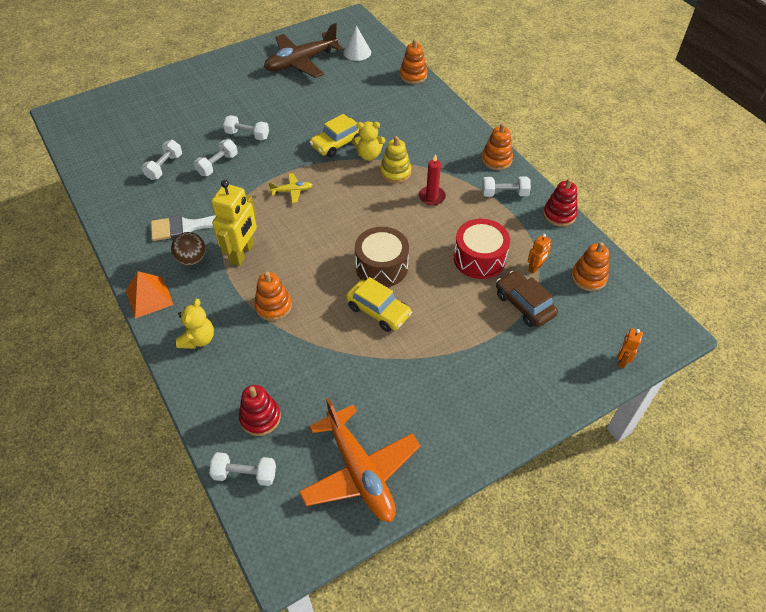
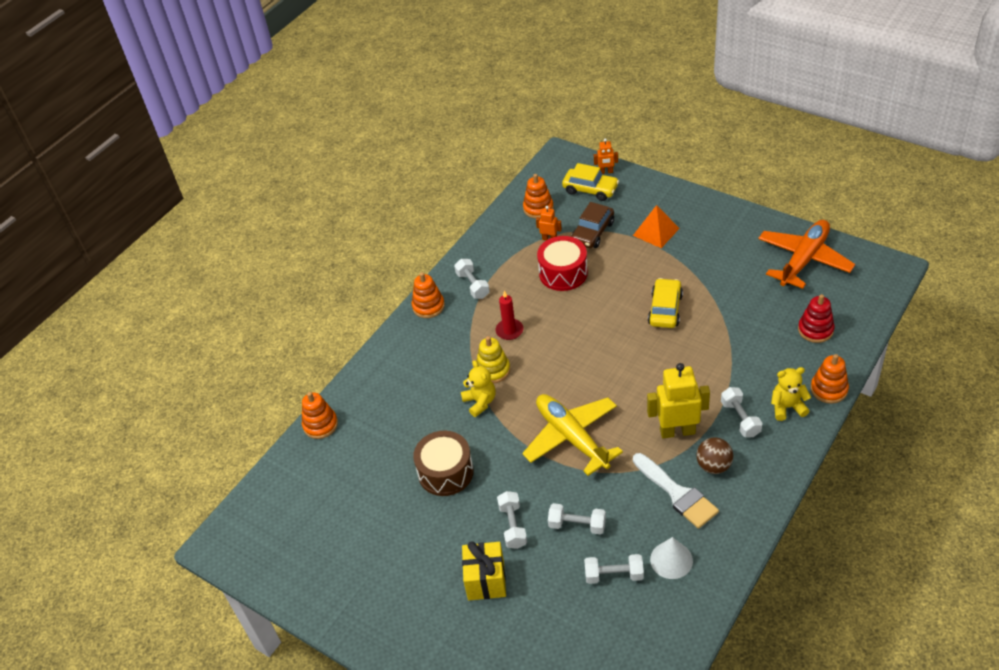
camera: 110 degrees left, 5 degrees down
(149, 297) = (779, 470): orange pyramid -> orange pyramid (656, 232)
(220, 110) = (486, 580): none -> yellow gift
(245, 474) = (862, 315): white dumbbell -> white dumbbell (740, 419)
(273, 306) = (715, 376): orange stacking toy -> orange stacking toy (829, 389)
(292, 191) = (572, 437): yellow plane -> yellow plane, size x2.28
(301, 62) = (345, 549): brown plane -> none
(337, 143) = (477, 436): yellow car -> yellow car (590, 189)
(357, 52) = (296, 500): white cone -> white cone (671, 560)
(381, 267) = (618, 328): brown drum -> brown drum (445, 472)
(559, 214) = (477, 244): red stacking toy -> none

